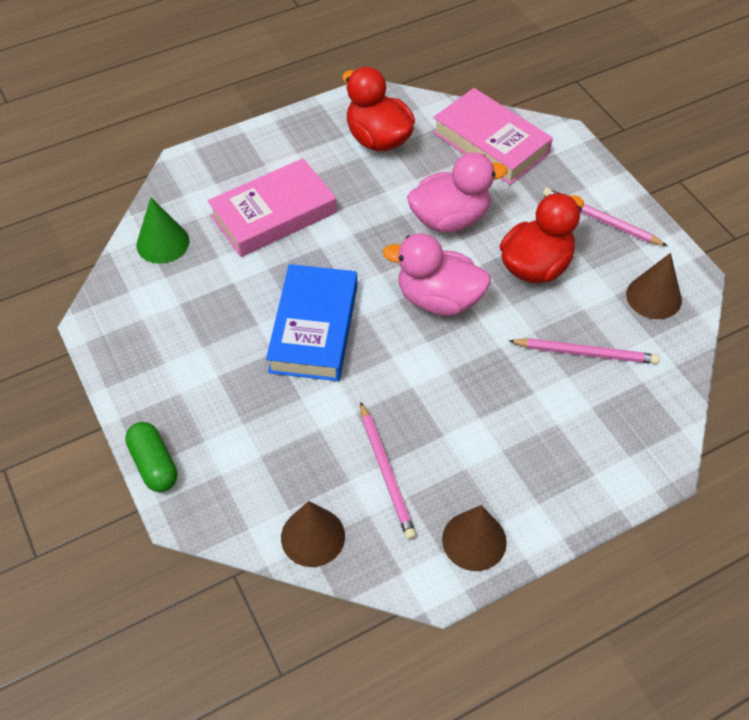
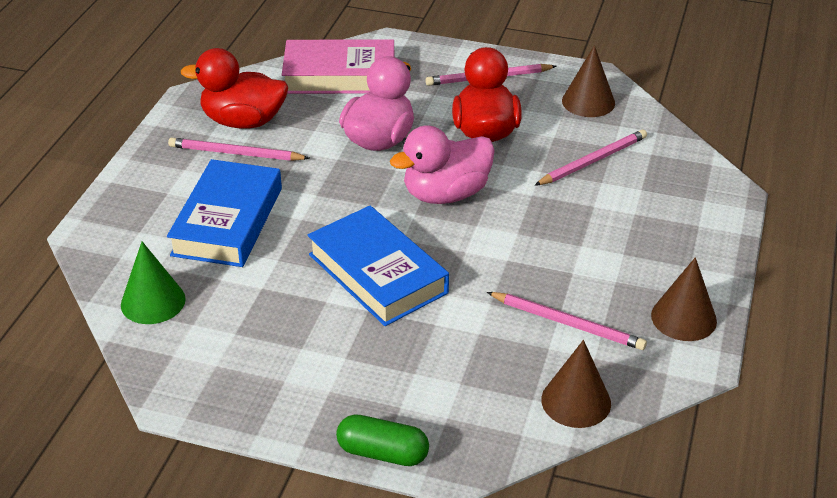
camera: 45 degrees left, 15 degrees down
(273, 214) = (227, 221): pink book -> blue book
(342, 162) = (235, 153): none -> pink pencil

